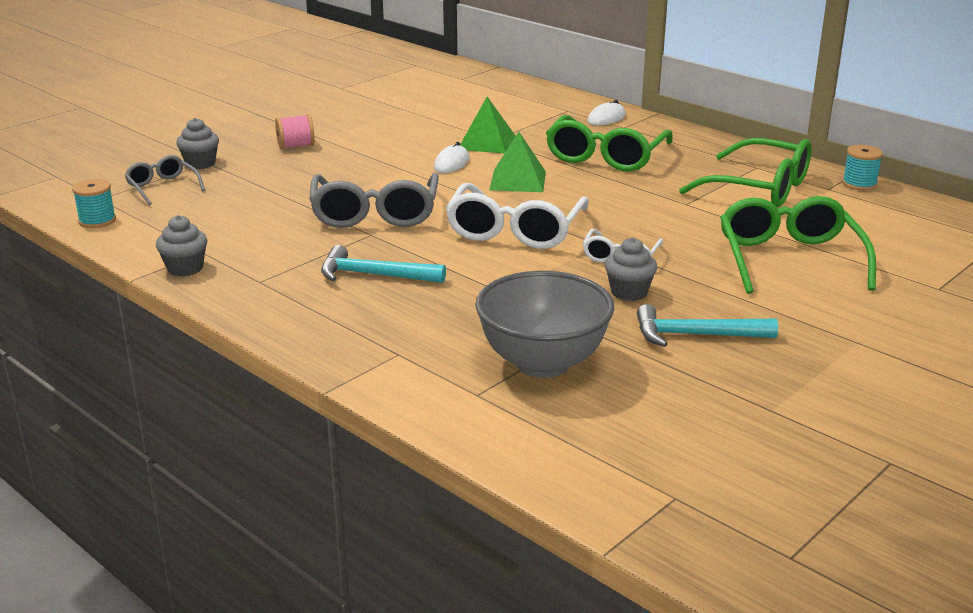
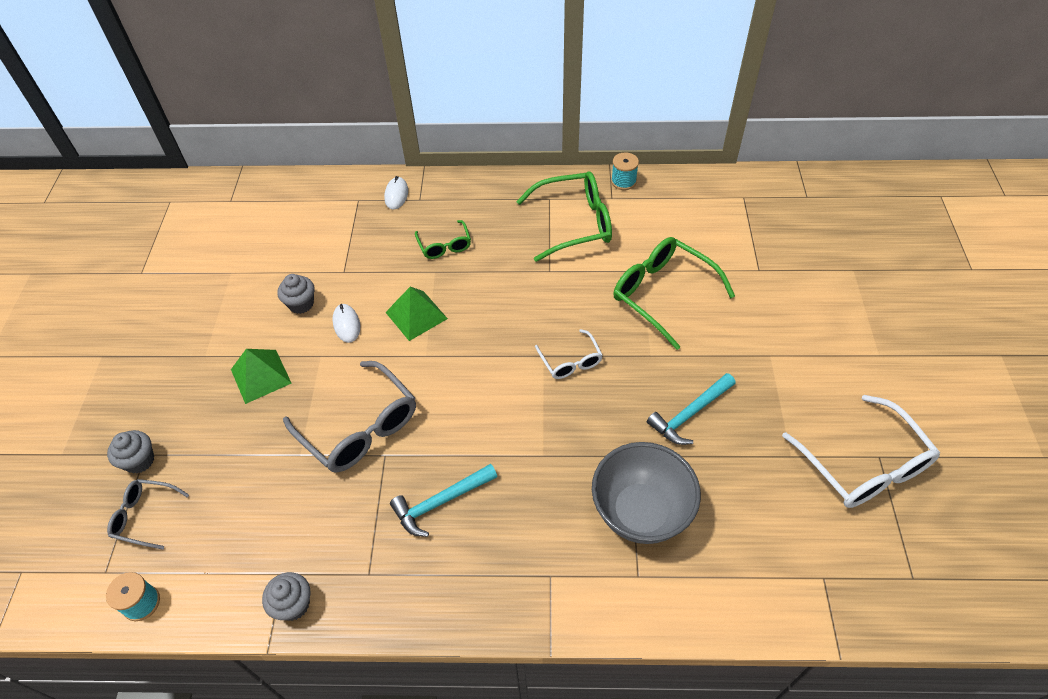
camera: 40 degrees left, 25 degrees up
(296, 146) = (196, 381): pink spool -> none
(487, 142) = (343, 279): green pyramid -> green pyramid (261, 376)
(515, 230) = (476, 378): white glasses -> white glasses (863, 464)
(606, 156) = (444, 245): green glasses -> green glasses, size x0.54
(629, 292) = (613, 397): grey cupcake -> grey cupcake (301, 304)

